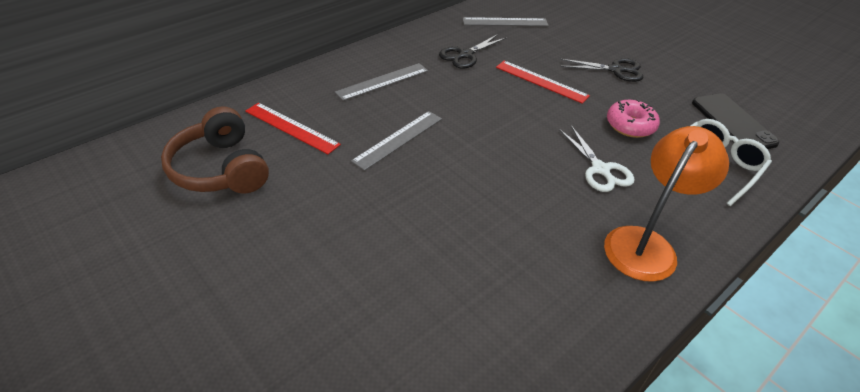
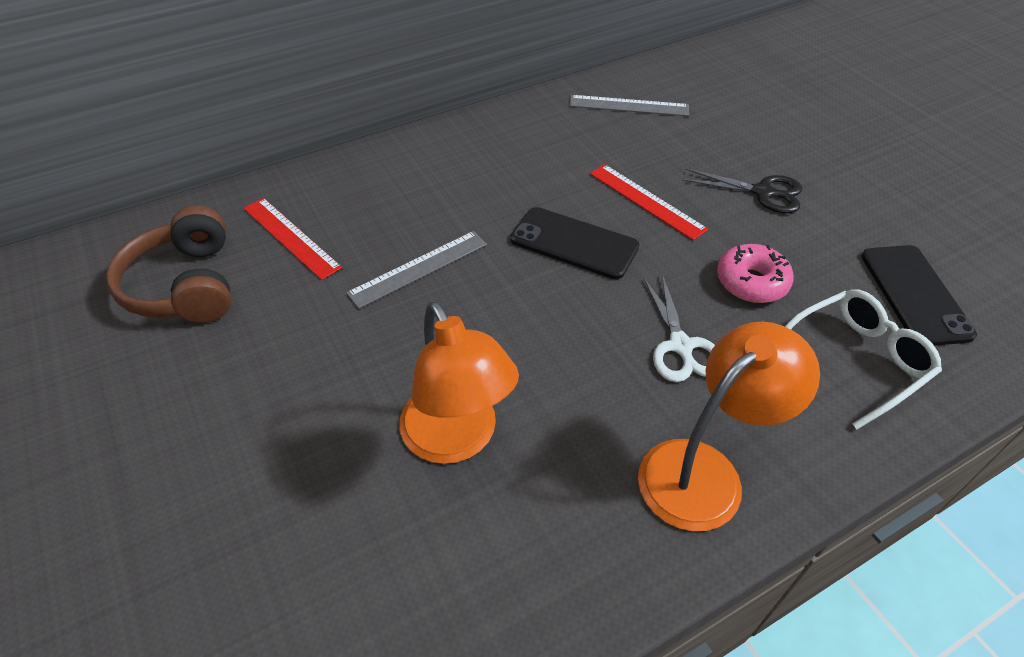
camera: 15 degrees right, 5 degrees up
(382, 81) = (429, 182): grey ruler -> none
(465, 55) = (554, 152): black scissors -> none
(472, 247) = (457, 439): none -> orange lamp
(503, 113) = (574, 243): none -> black phone

